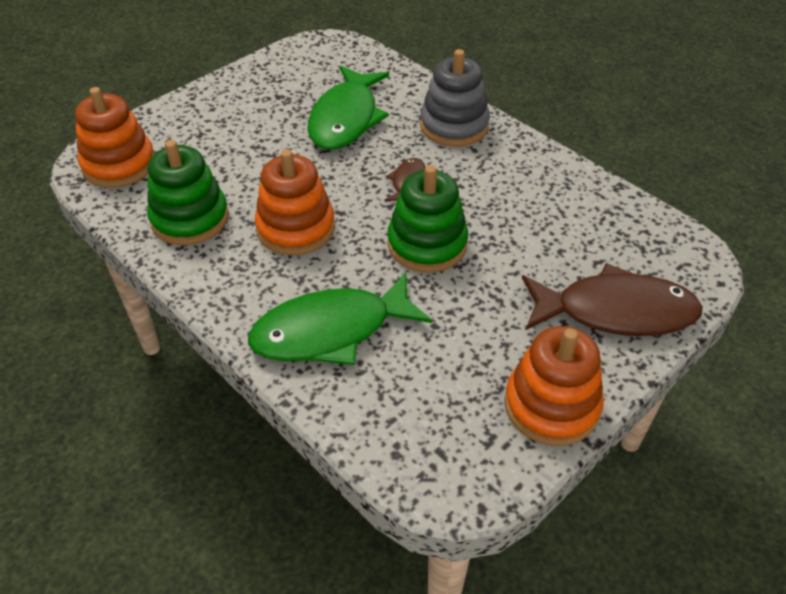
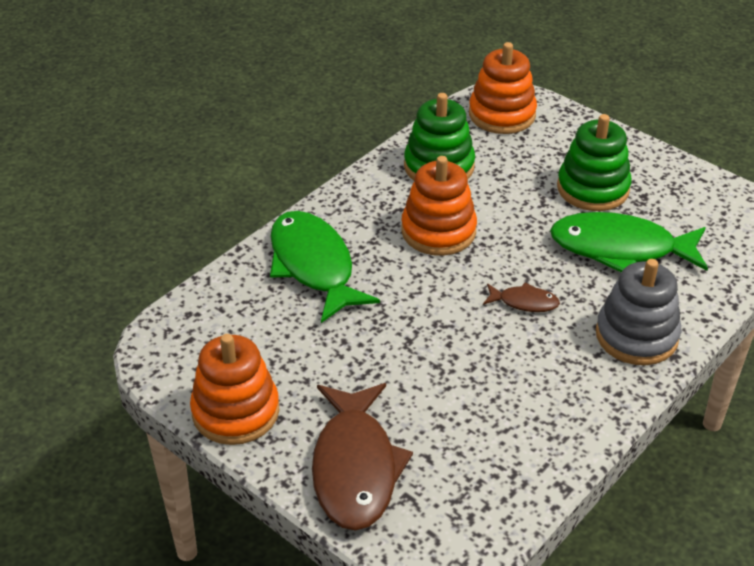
camera: 85 degrees right, 5 degrees down
(427, 244) = (432, 321): green stacking toy -> green stacking toy (593, 188)

